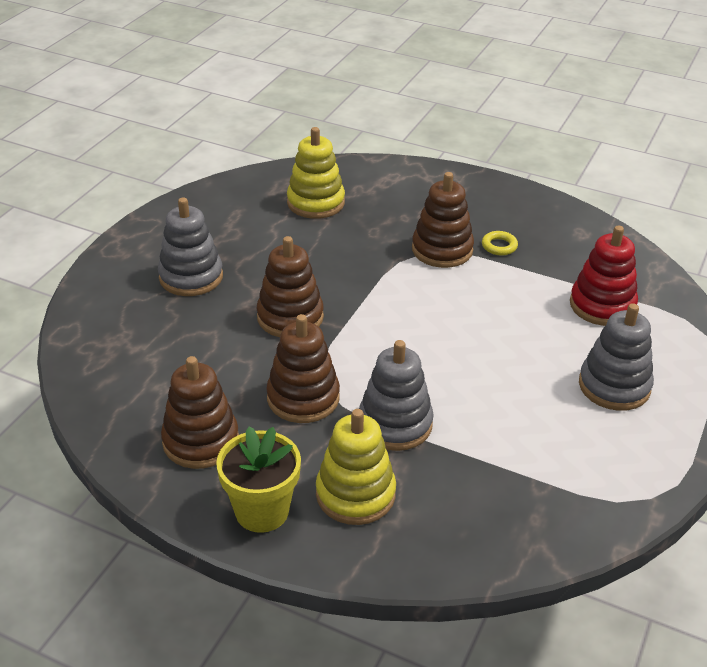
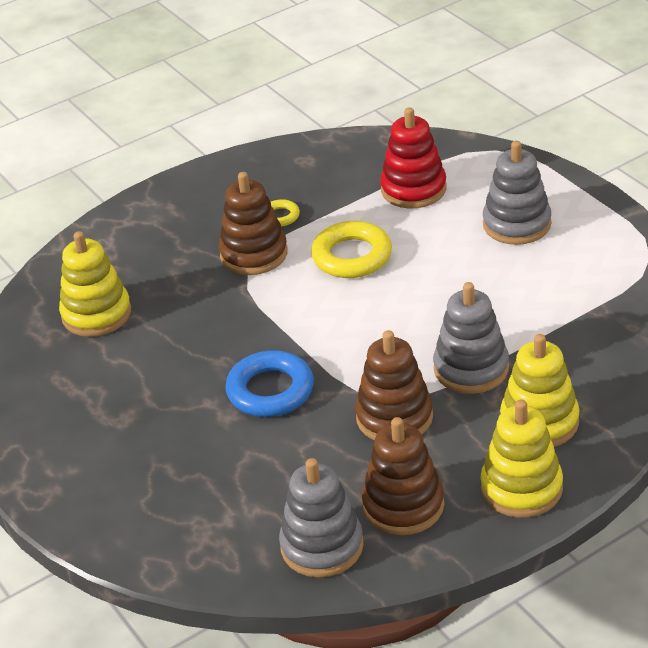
camera: 55 degrees left, 0 degrees up
(191, 277) = (143, 446): grey stacking toy -> grey stacking toy (322, 546)
(262, 511) = (521, 488): yellow flower pot -> yellow stacking toy
(290, 317) = (270, 390): brown stacking toy -> blue ring
(483, 302) = (352, 256): none -> yellow ring

